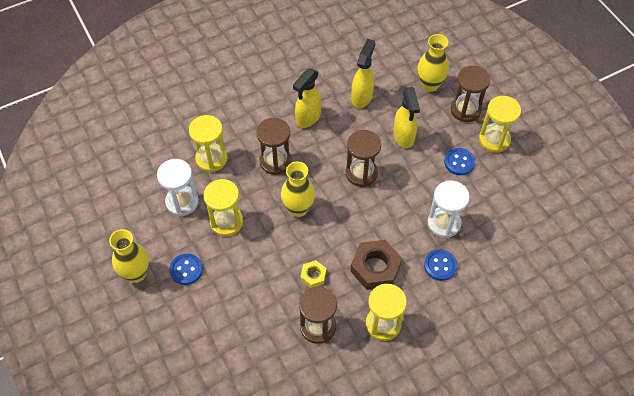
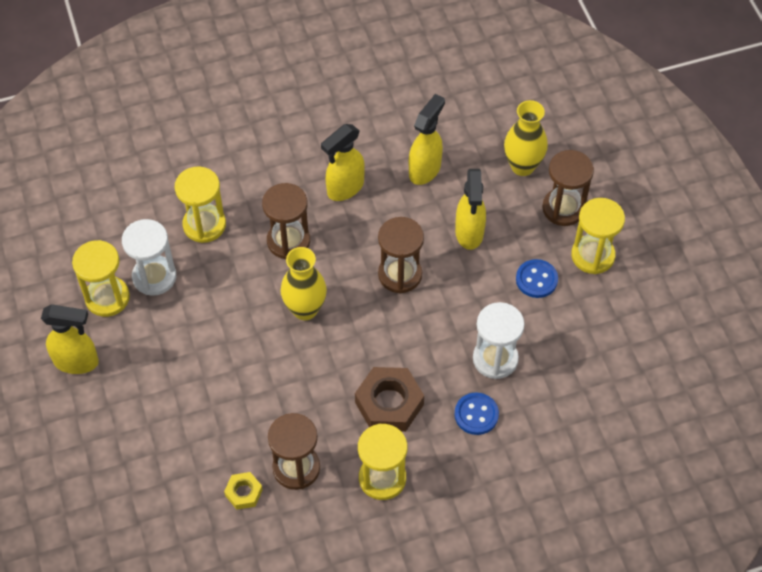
camera: 10 degrees right, 0 degrees up
(136, 274) = (77, 362): yellow vase -> yellow spray bottle
(186, 270) = (142, 367): blue button -> none
(226, 222) = (207, 312): yellow hourglass -> yellow hourglass (107, 298)
(313, 276) = (305, 401): yellow nut -> yellow nut (243, 493)

